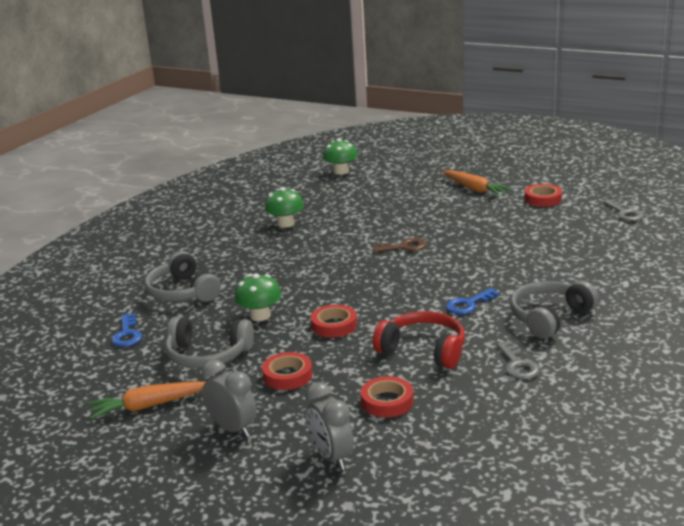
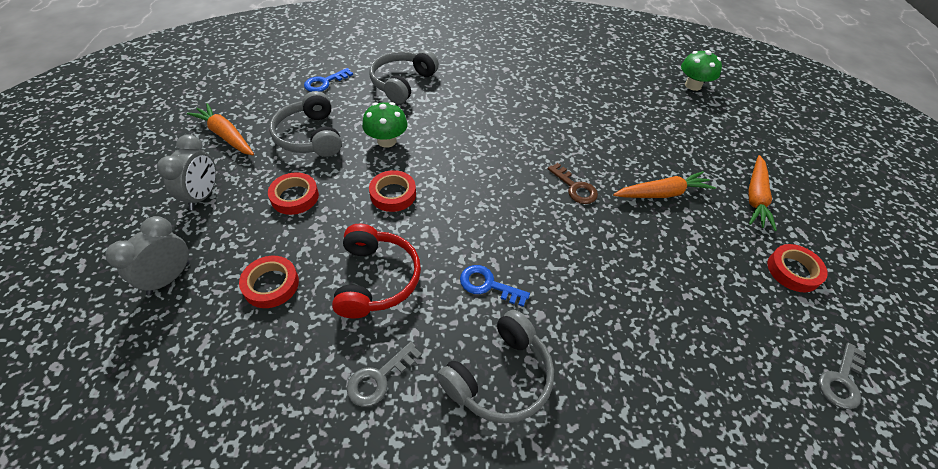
camera: 55 degrees right, 25 degrees up
(286, 224) = (558, 92): green mushroom -> none
(441, 217) = (662, 193): none -> orange carrot
(549, 318) = (500, 377): grey headphones -> grey headphones turned 120 degrees clockwise

